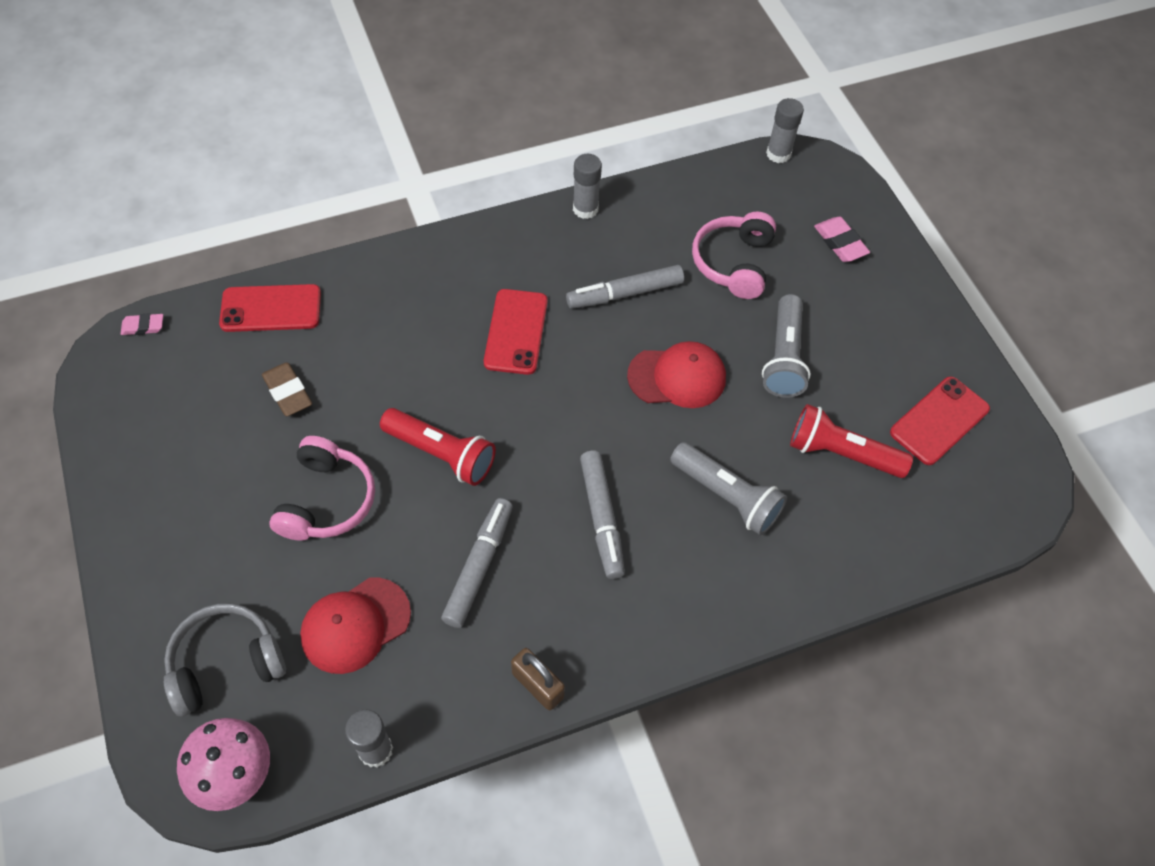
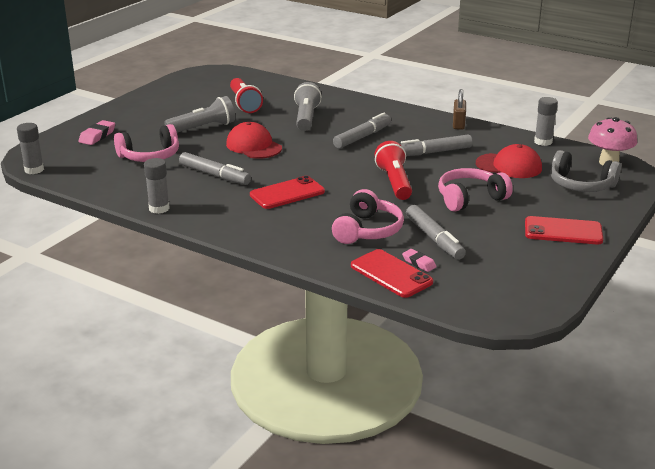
camera: 125 degrees left, 30 degrees down
(143, 327) = (479, 313): pink eraser -> pink eraser (419, 263)
(287, 392) = (434, 239): brown eraser -> grey marker
(365, 347) = (367, 230): none -> pink headphones
(939, 421) = (195, 92): red phone -> red phone (563, 231)

